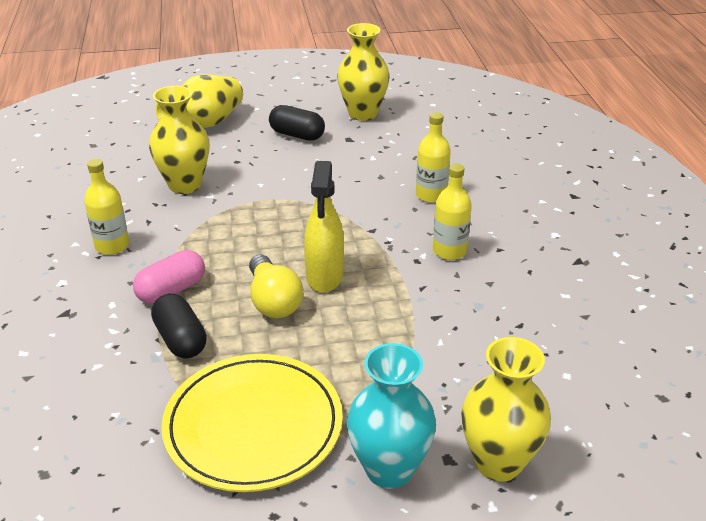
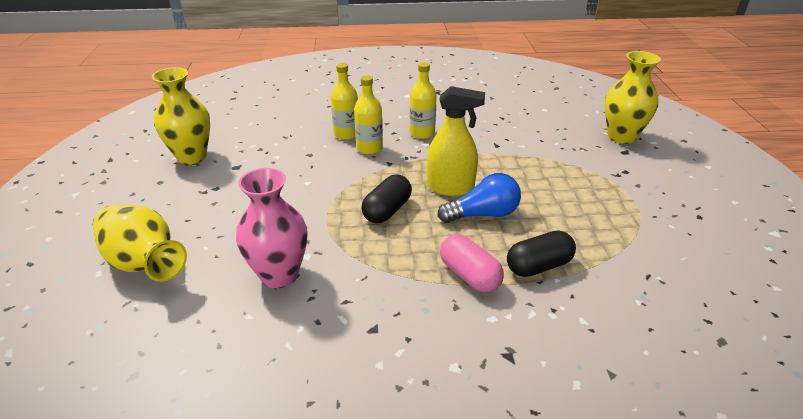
camera: 85 degrees left, 0 degrees up
(112, 246) = (389, 328): yellow bottle -> yellow bottle (369, 148)
(185, 185) = (279, 275): yellow vase -> pink vase
(253, 426) = (625, 225): yellow plate -> none
(273, 301) = (483, 214): yellow light bulb -> blue light bulb
(297, 135) = (211, 196): black capsule -> black capsule (387, 210)
(389, 469) = (642, 171): turquoise vase -> none

